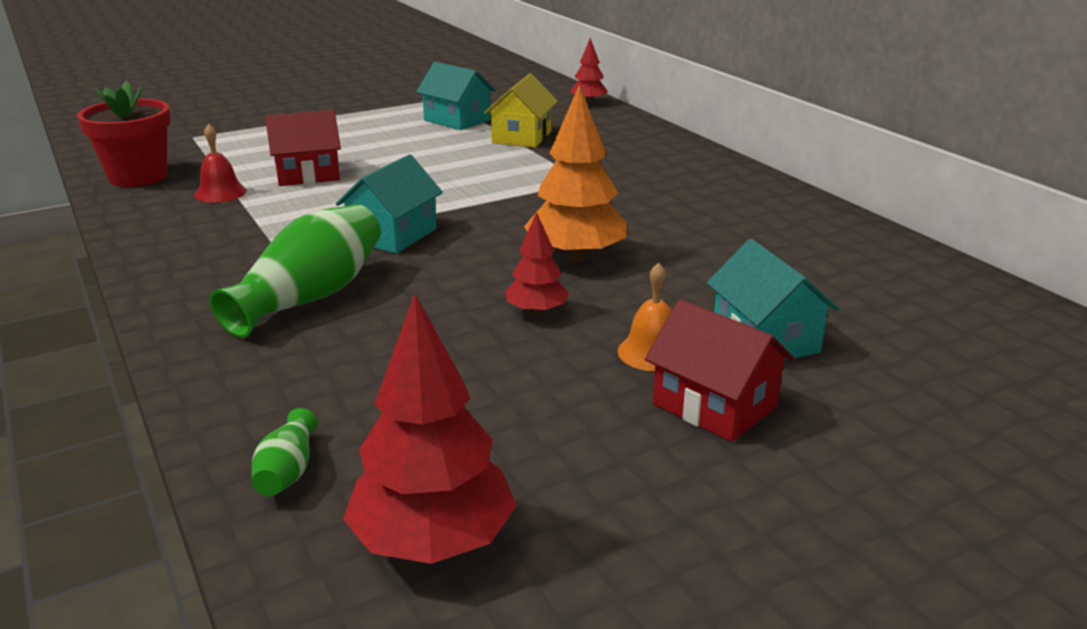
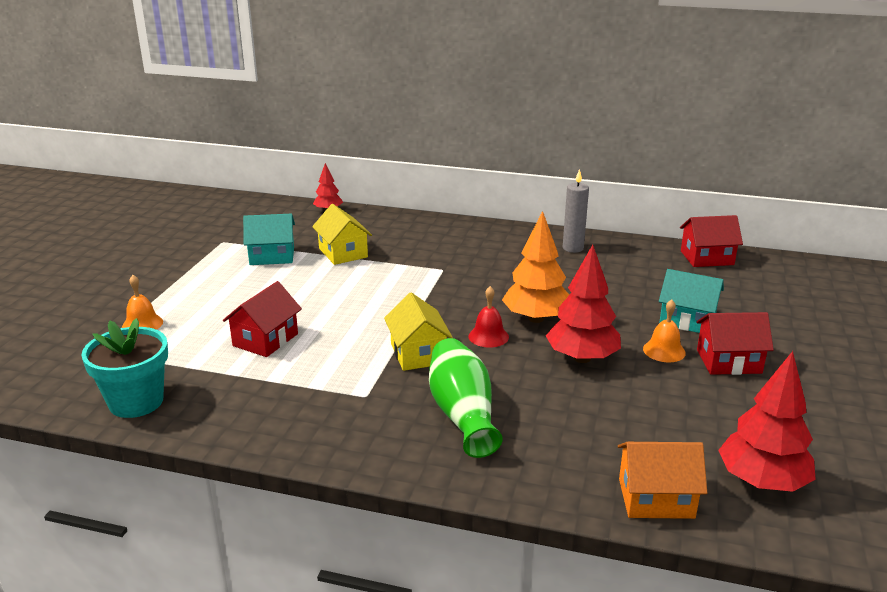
camera: 45 degrees left, 0 degrees up
(138, 177) = (136, 402): red flower pot -> turquoise flower pot
(220, 193) = (236, 382): red bell -> red bell (488, 336)
(259, 132) = (142, 324): none -> orange bell
(287, 472) = (656, 498): green vase -> orange house
(393, 235) = (418, 353): turquoise house -> yellow house
(536, 312) = (582, 358): red tree -> red tree, size x1.80
(783, 215) = (573, 248): none -> grey candle
(968, 292) = (707, 258): none -> red house

